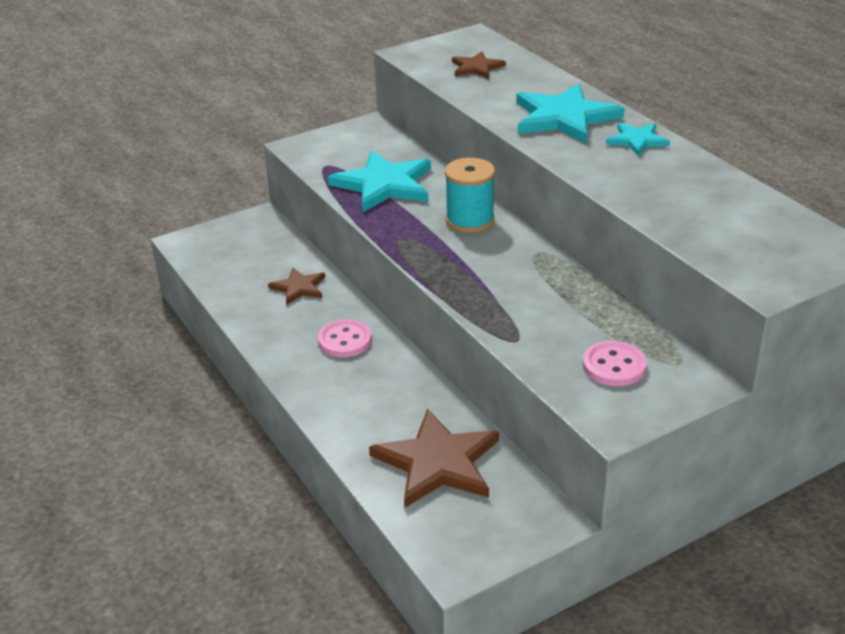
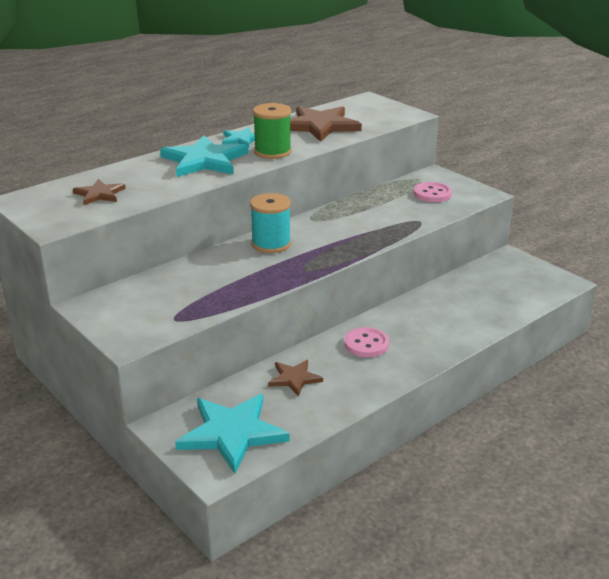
camera: 100 degrees left, 5 degrees down
(384, 185) = (213, 285): turquoise star -> turquoise star (232, 433)
(438, 462) = (484, 293): brown star -> brown star (320, 126)
(589, 159) = (272, 152): none -> green spool

